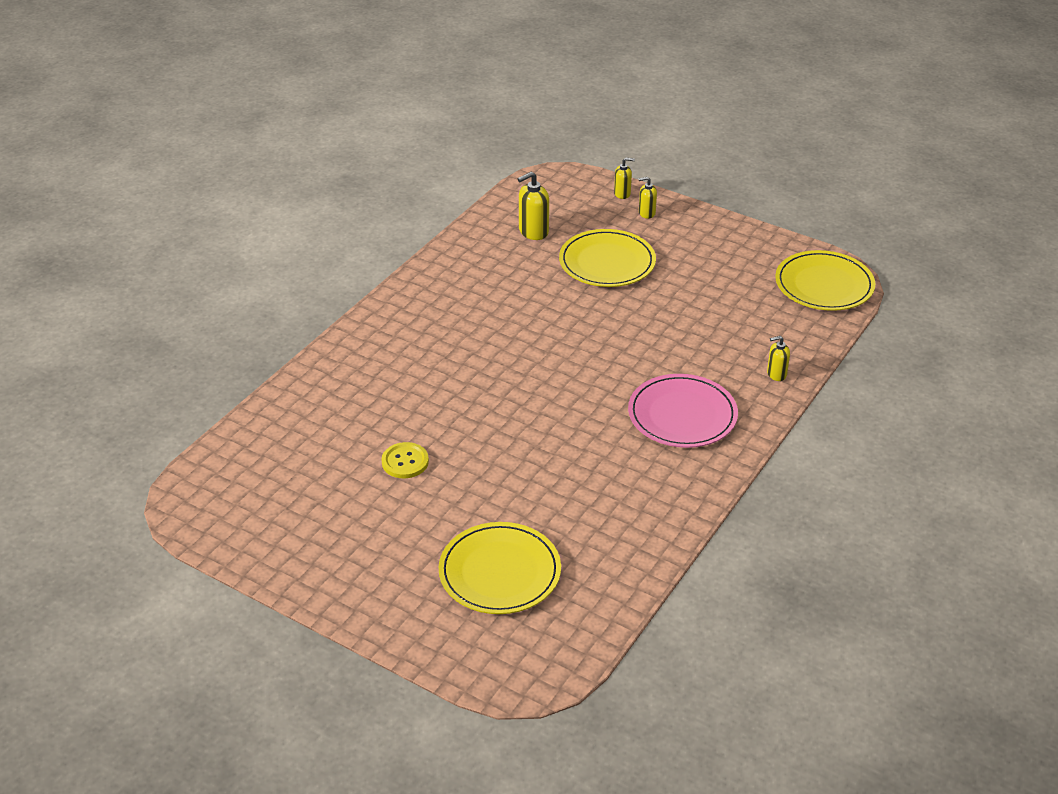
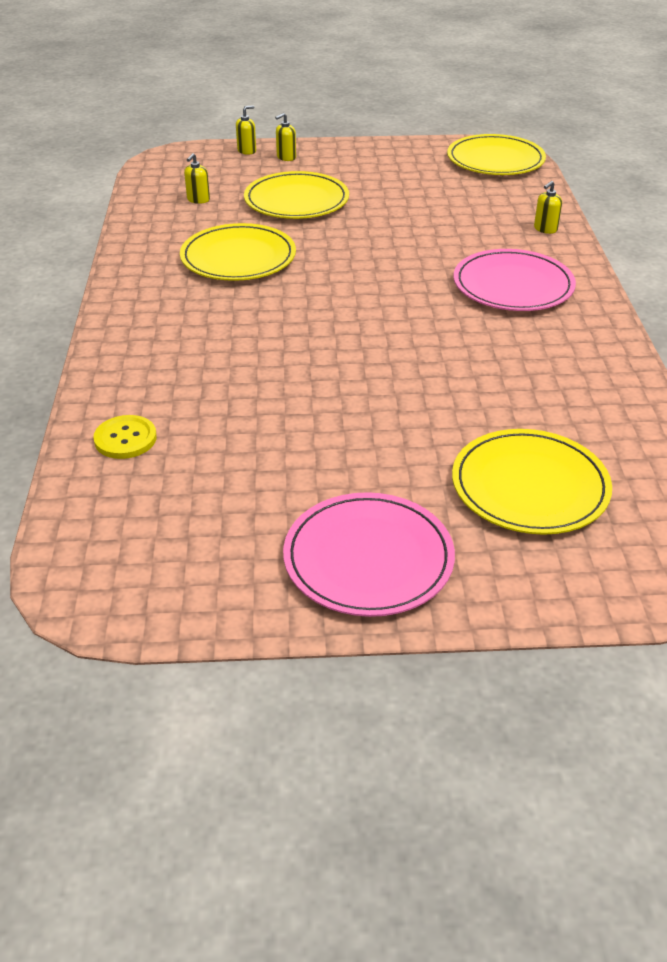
camera: 35 degrees left, 0 degrees up
(351, 565) = (368, 558): none -> pink plate
(405, 462) = (304, 430): yellow button -> yellow button (125, 439)
(507, 300) = (238, 257): none -> yellow plate
(533, 232) = (198, 200): yellow soap dispenser -> yellow soap dispenser, size x0.62

